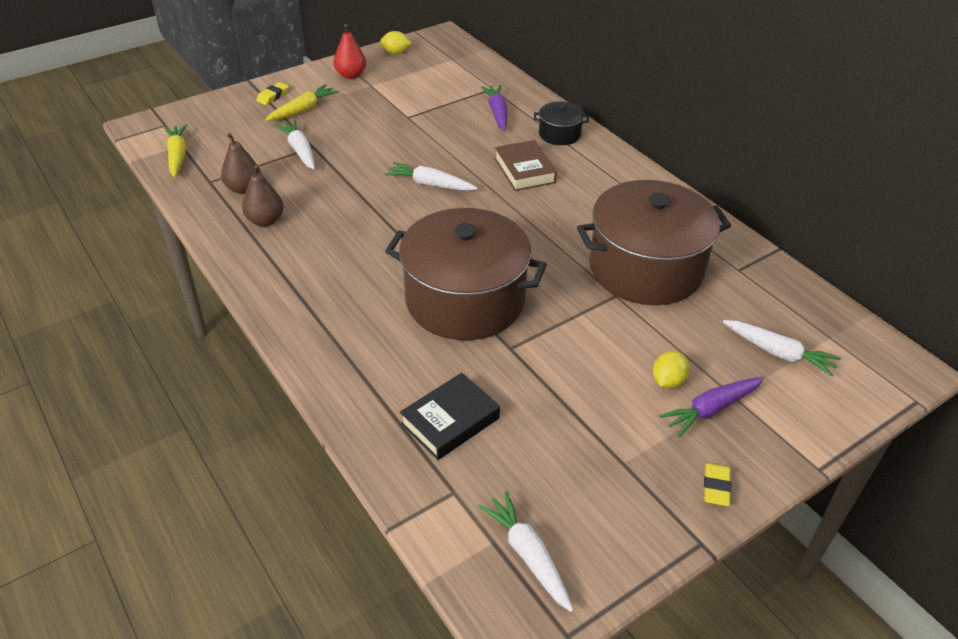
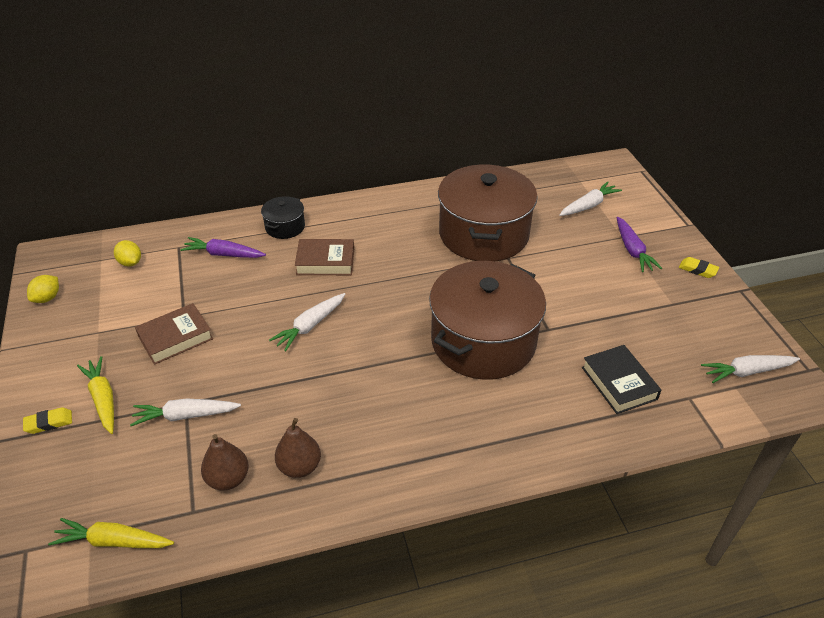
camera: 70 degrees left, 0 degrees up
(273, 96) = (49, 423): yellow eraser -> yellow eraser turned 75 degrees counterclockwise
(351, 75) = (62, 344): red pear -> none
(381, 120) = (175, 338): none -> brown book
(668, 381) = (602, 260): yellow lemon -> yellow lemon (130, 263)

